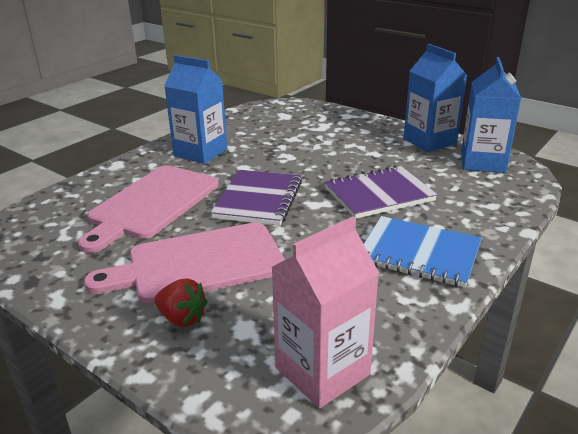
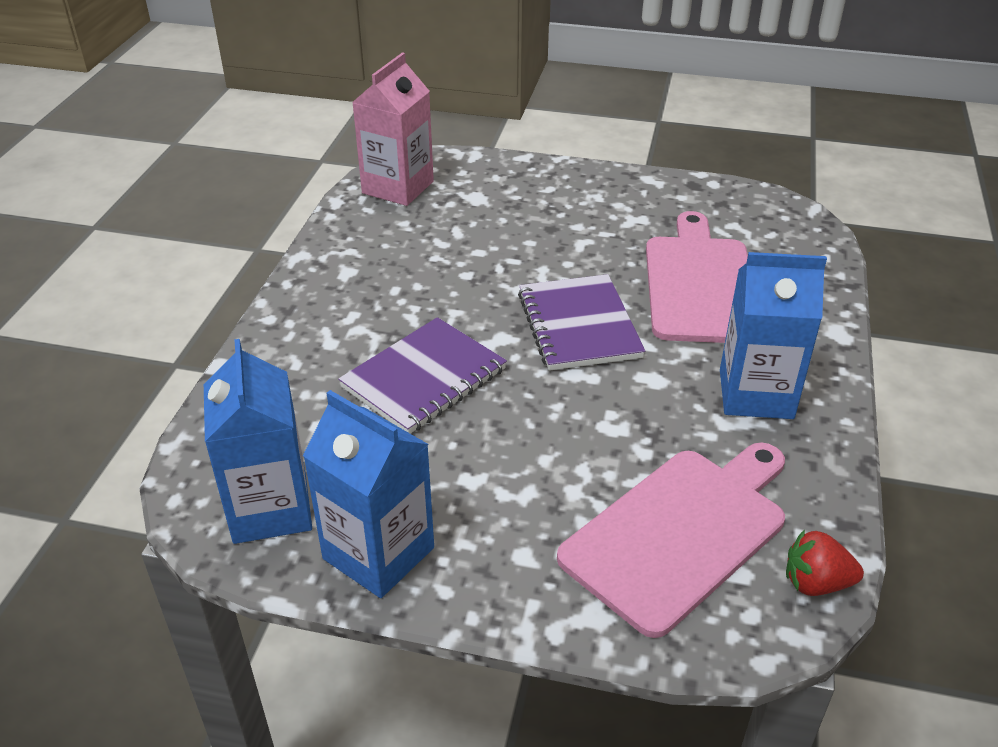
camera: 155 degrees right, 10 degrees up
(182, 318) = (533, 192): red strawberry -> red strawberry (815, 583)
(199, 264) = (566, 234): pink cutting board -> pink cutting board (679, 532)
(419, 254) = (346, 300): blue notebook -> none

